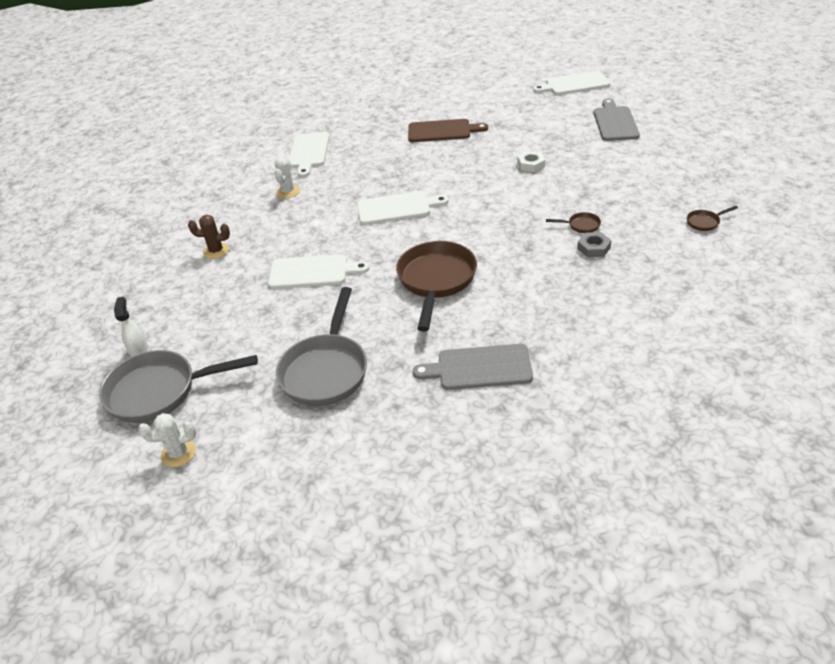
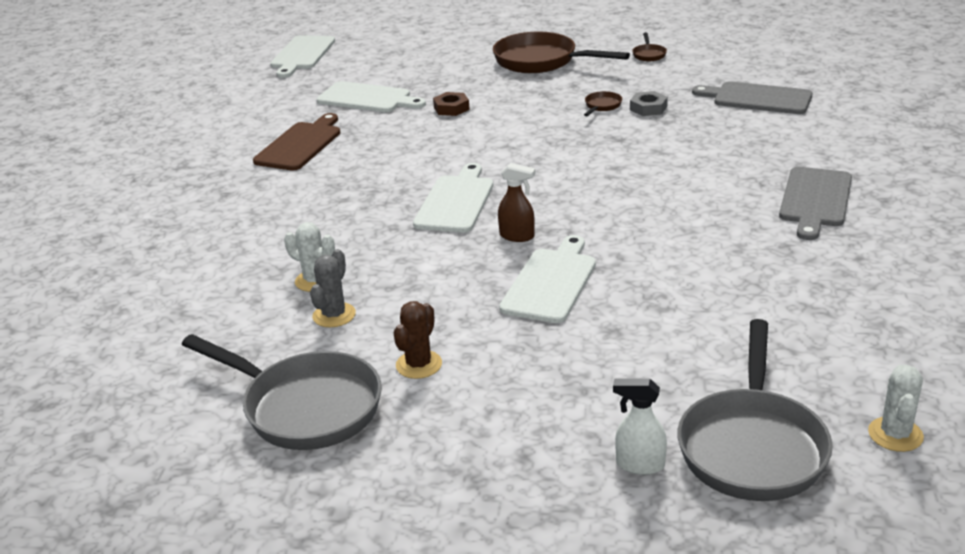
camera: 70 degrees left, 10 degrees down
(256, 209) = (334, 315): none -> grey cactus
(309, 152) = (218, 250): white cutting board -> white cutting board (367, 98)
(326, 370) = (772, 296): grey pan -> grey pan (305, 407)
(363, 243) = (517, 236): none -> brown spray bottle
(436, 281) = (640, 200): brown pan -> brown pan (541, 61)
(531, 165) = (451, 108): white nut -> brown nut
(615, 122) = (418, 53): grey cutting board -> grey cutting board (758, 98)

